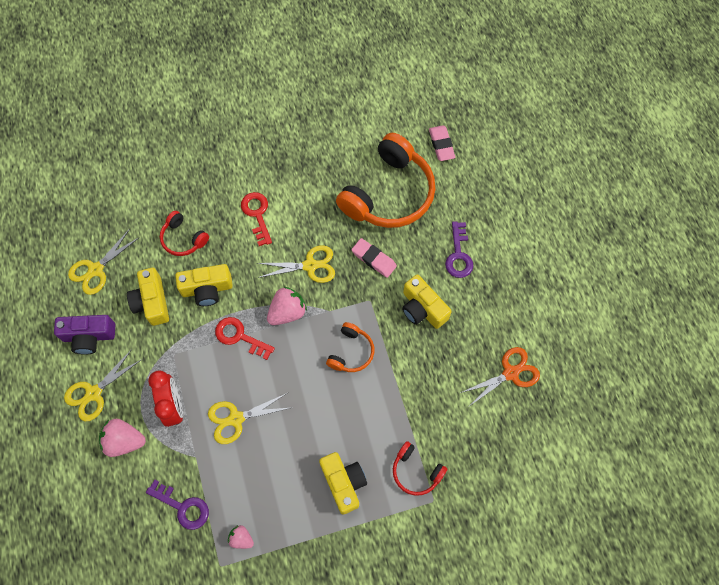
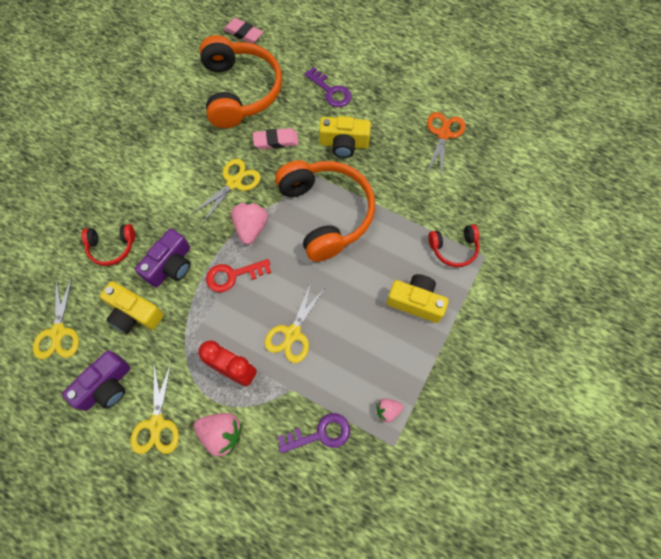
camera: 45 degrees left, 0 degrees up
(124, 441) = (222, 434): pink strawberry -> pink strawberry turned 120 degrees counterclockwise
(207, 289) = (171, 265): yellow camera -> purple camera
(257, 214) = (155, 182): red key -> none
(351, 352) = (326, 213): orange headphones -> orange headphones, size x2.10

